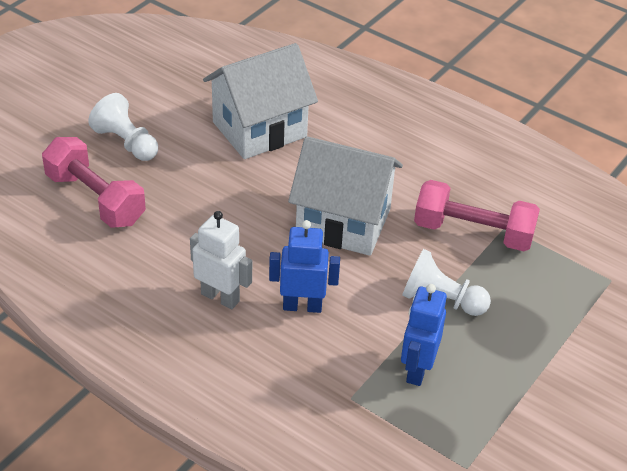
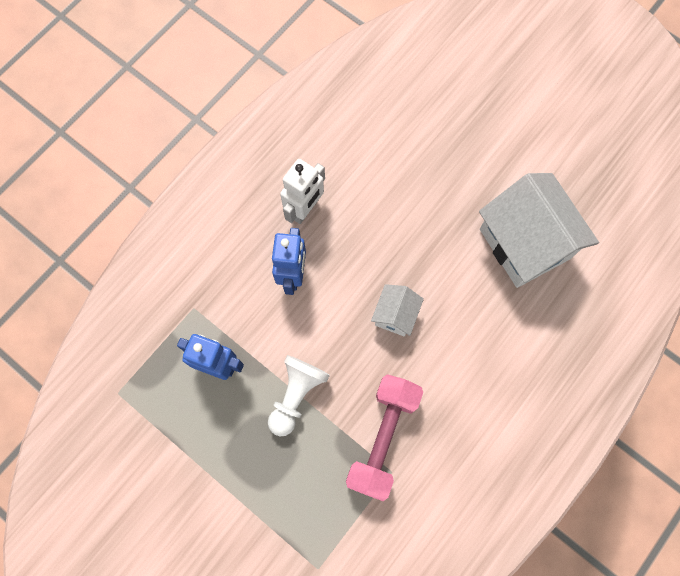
camera: 95 degrees right, 30 degrees up
(95, 199) = (422, 108): pink dumbbell -> none
(126, 143) = (497, 128): white pawn -> none
(343, 222) = (395, 315): white house -> white house, size x0.48

